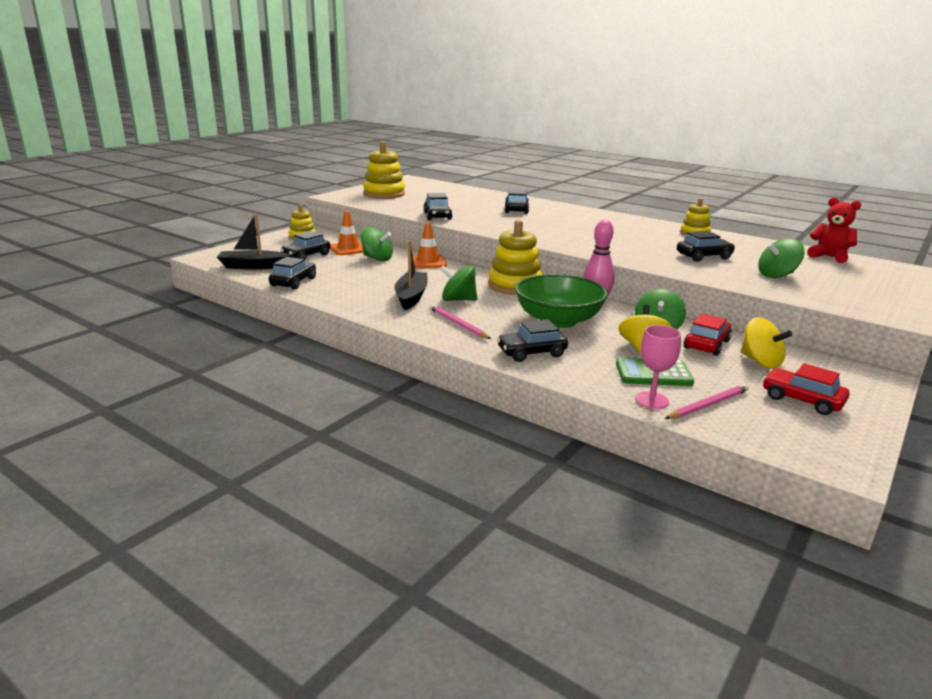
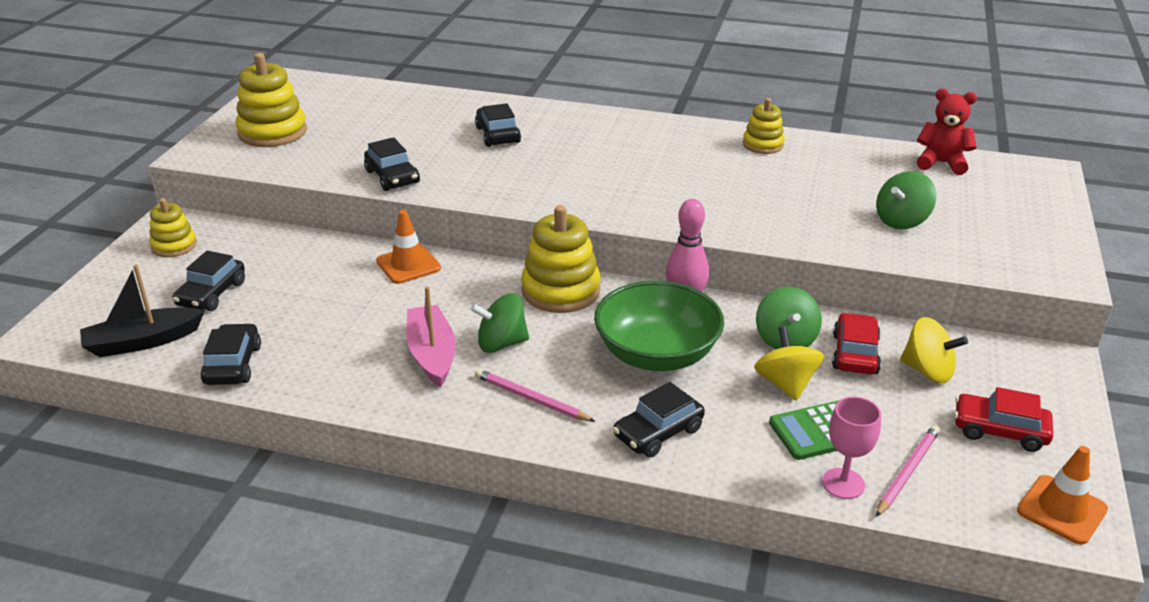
camera: 20 degrees left, 10 degrees up
(348, 249) = (268, 260): orange traffic cone -> orange traffic cone (1061, 510)
(377, 258) = (327, 274): green spinning top -> none
(411, 297) = (432, 354): black boat -> pink boat
(704, 256) = (799, 198): black car -> none

